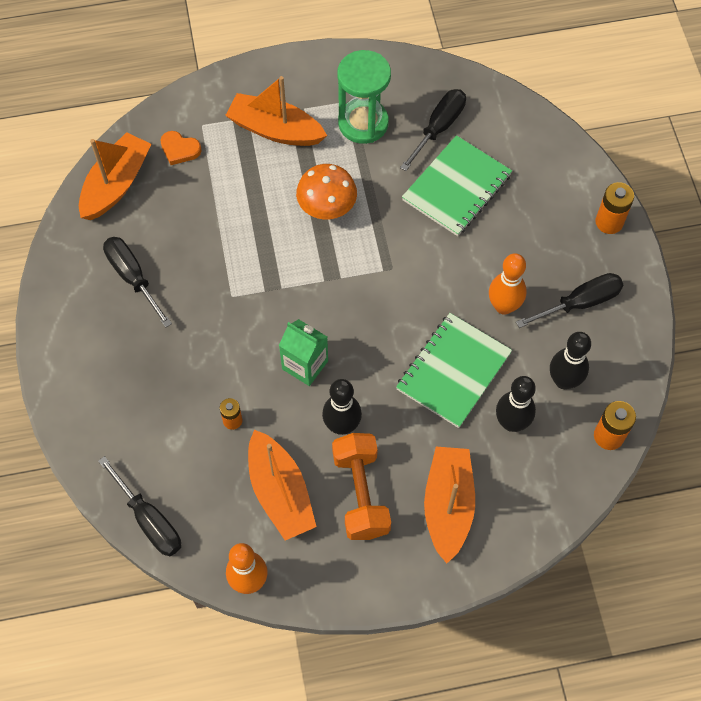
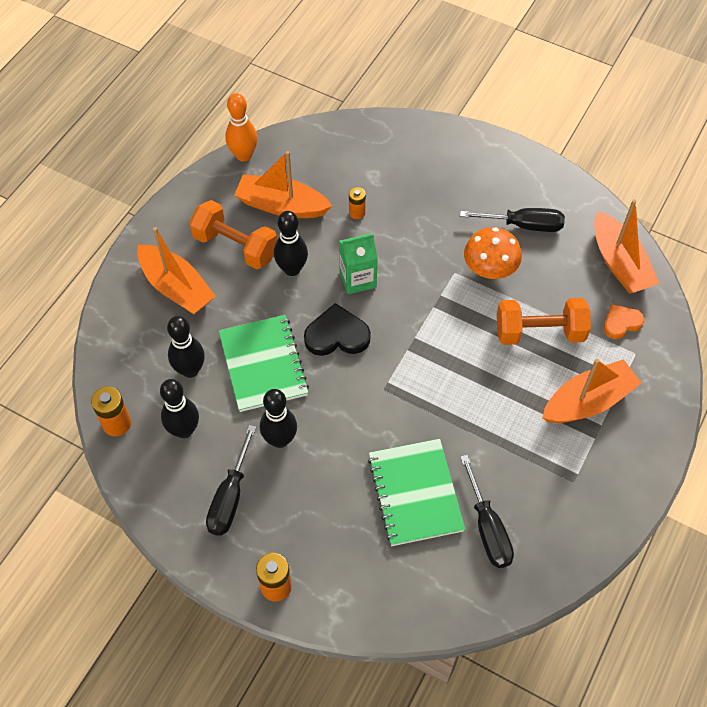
camera: 130 degrees right, 5 degrees down
(149, 519) = (333, 132): black screwdriver -> none
(239, 198) = (539, 332): none -> orange dumbbell
(327, 207) = (479, 385): orange mushroom -> orange mushroom (490, 269)
(363, 123) = (542, 472): green hourglass -> none
(375, 338) = (337, 335): none -> black heart
(503, 306) = (280, 439): orange bowling pin -> black bowling pin

